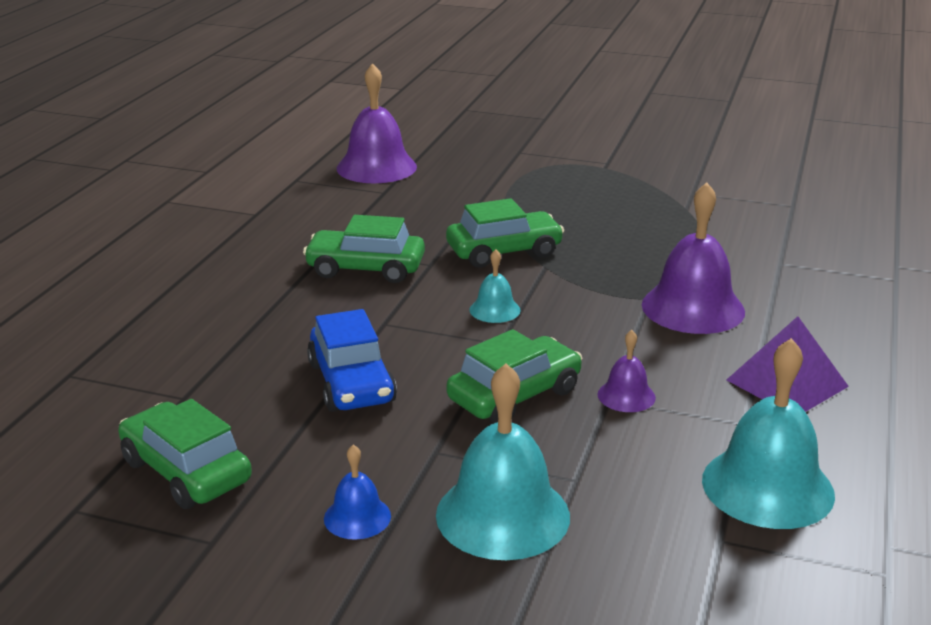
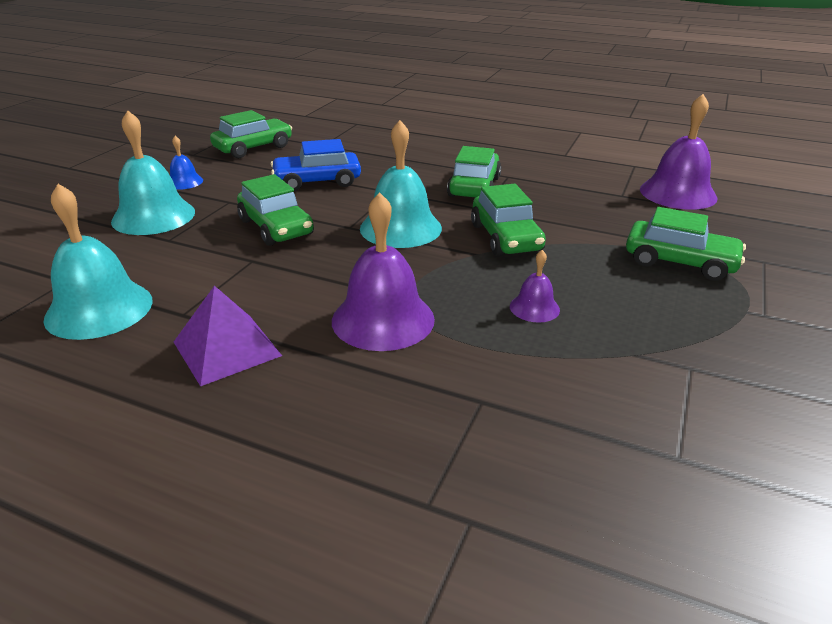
camera: 95 degrees right, 5 degrees up
(494, 310) = (400, 228): turquoise bell -> turquoise bell, size x2.00
(531, 181) = (679, 262): none -> green car
(626, 396) = (252, 267): purple bell -> purple bell (534, 308)

